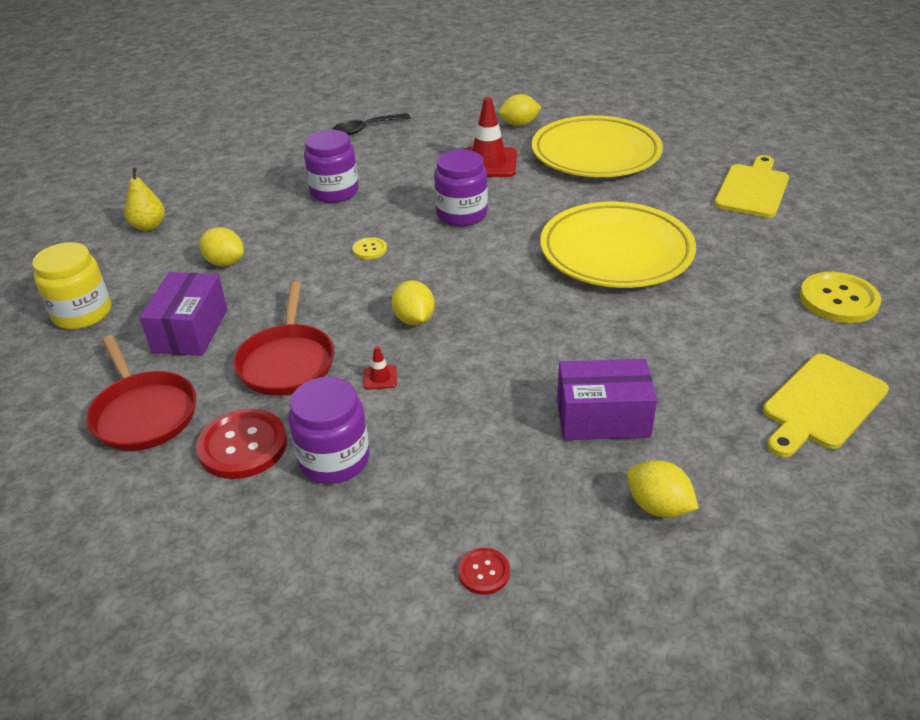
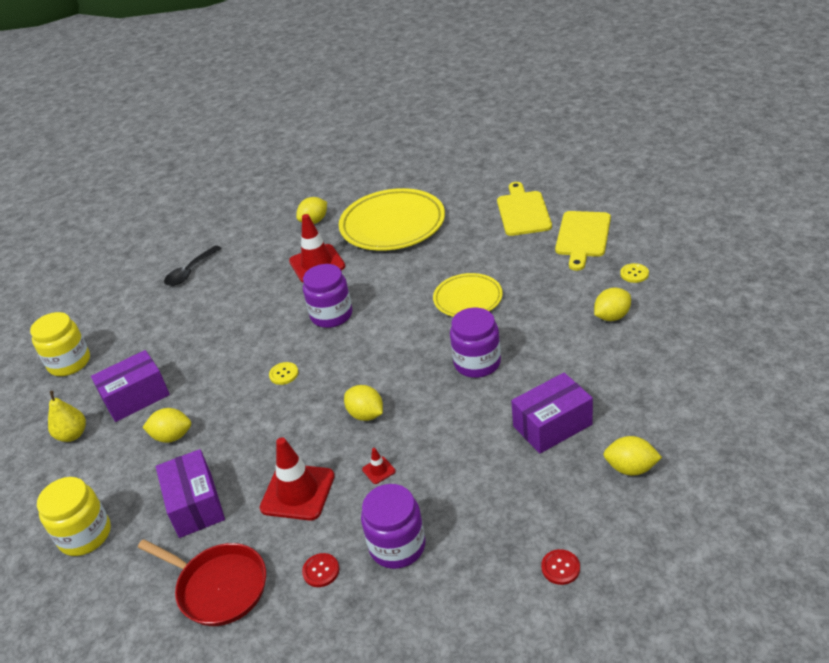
camera: 25 degrees left, 0 degrees up
(200, 166) = (69, 363): none -> yellow jar
(226, 216) = (136, 397): none -> purple box
(243, 446) = (321, 571): red button -> red button, size x0.51
(287, 362) = (297, 492): red pan -> red traffic cone
(334, 192) = (212, 338): purple jar -> purple jar (477, 363)
(616, 252) = (468, 299): yellow plate -> yellow plate, size x0.57
(771, 334) = (612, 316): none -> yellow lemon
(822, 404) = (675, 352): yellow cutting board -> yellow cutting board (583, 237)
(838, 300) = (634, 274): yellow button -> yellow button, size x0.51

